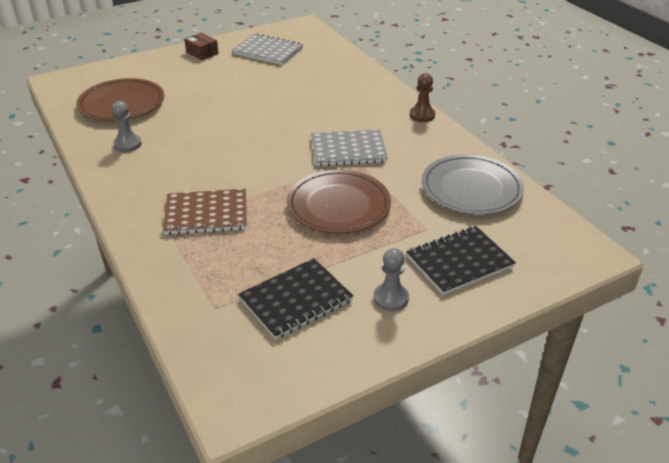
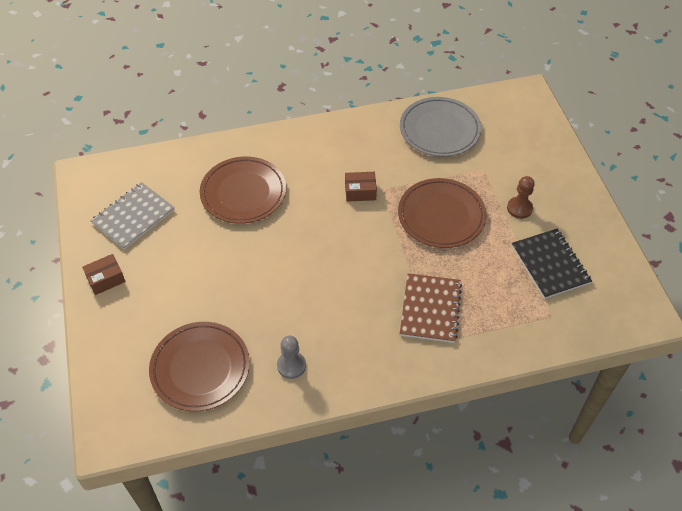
camera: 75 degrees left, 15 degrees up
(316, 91) = (243, 193): none -> brown plate
(348, 150) = (360, 191): grey notebook -> brown box
(391, 298) = (556, 210): grey pawn -> none
(422, 115) = (320, 128): brown pawn -> brown pawn (519, 208)
(459, 261) = (524, 162): black notebook -> none

